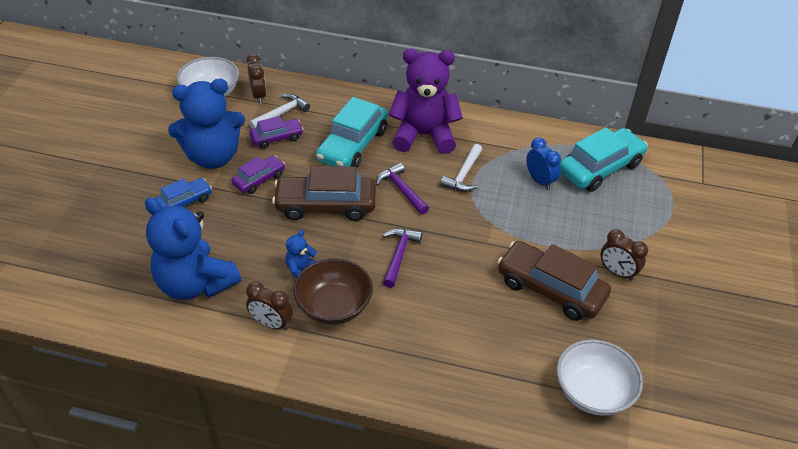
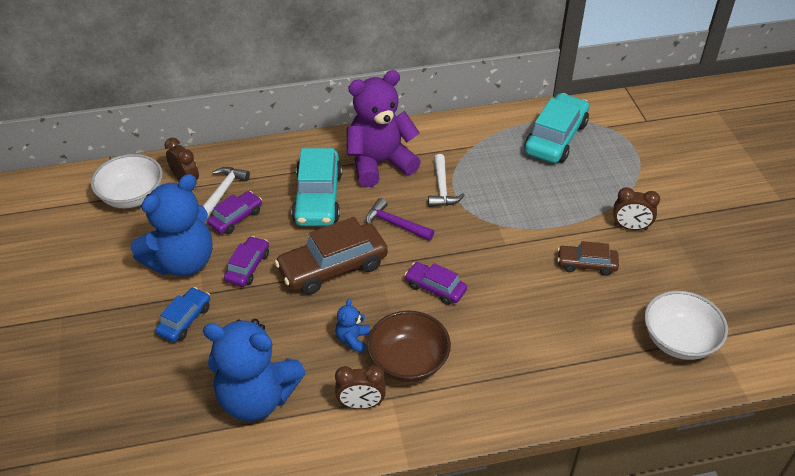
camera: 25 degrees left, 0 degrees up
(399, 255) = (435, 288): purple hammer -> purple car
(539, 181) = (512, 169): blue clock -> none
(550, 289) = (586, 264): brown car -> brown car, size x0.56

